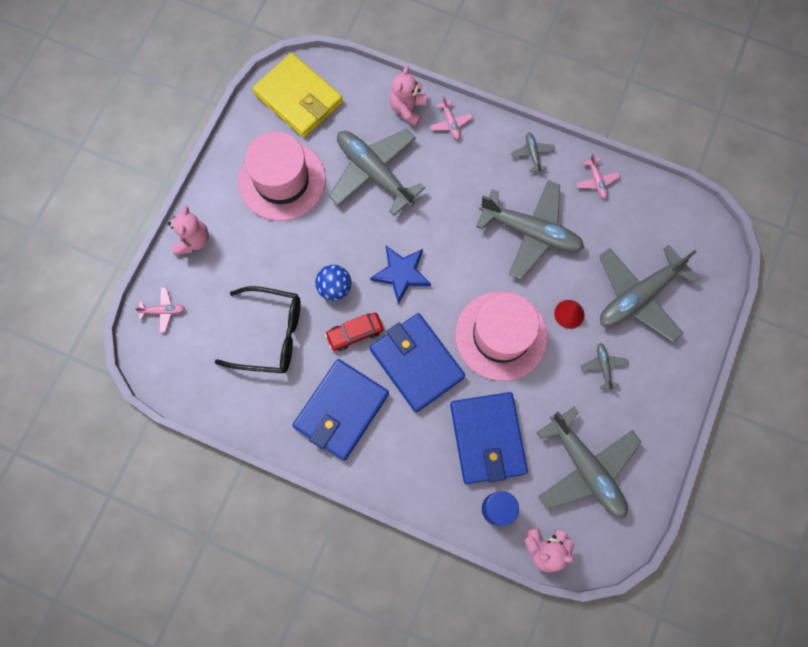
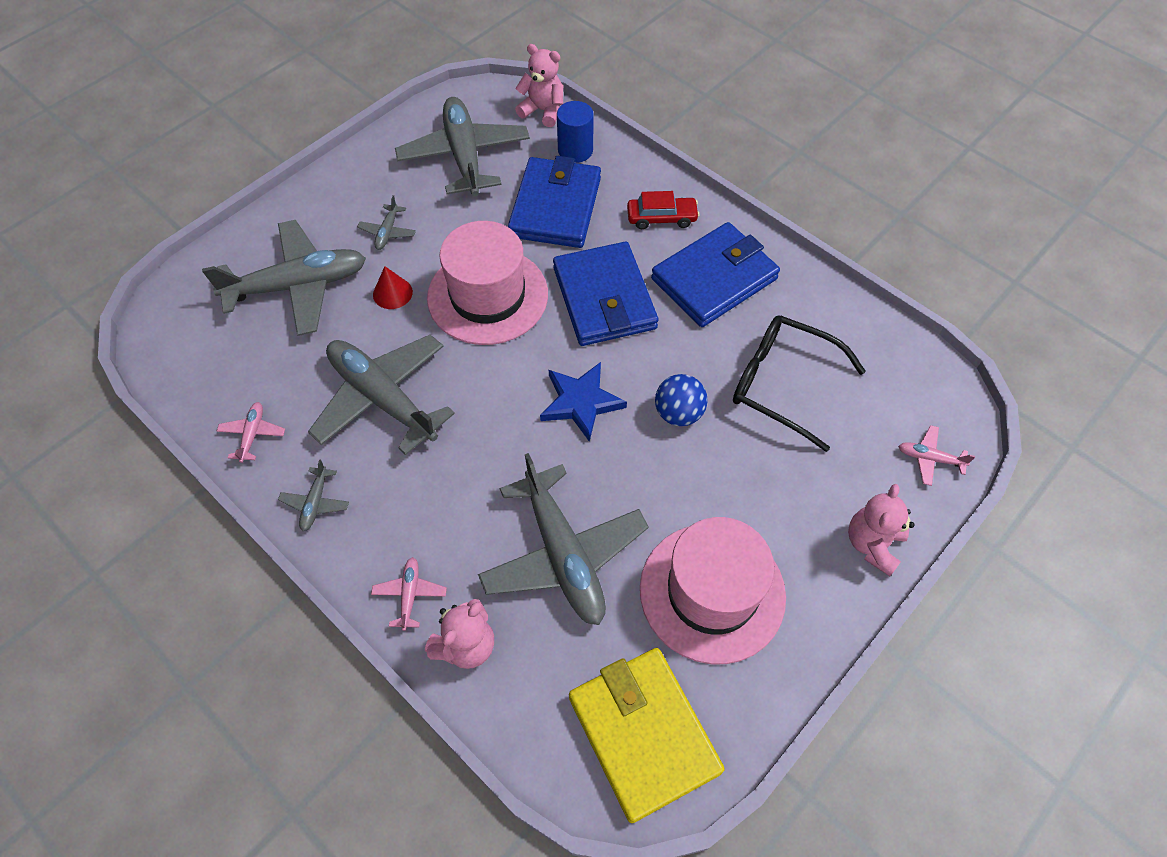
camera: 160 degrees left, 15 degrees down
(355, 333) = (670, 352): red car -> red car (661, 218)

